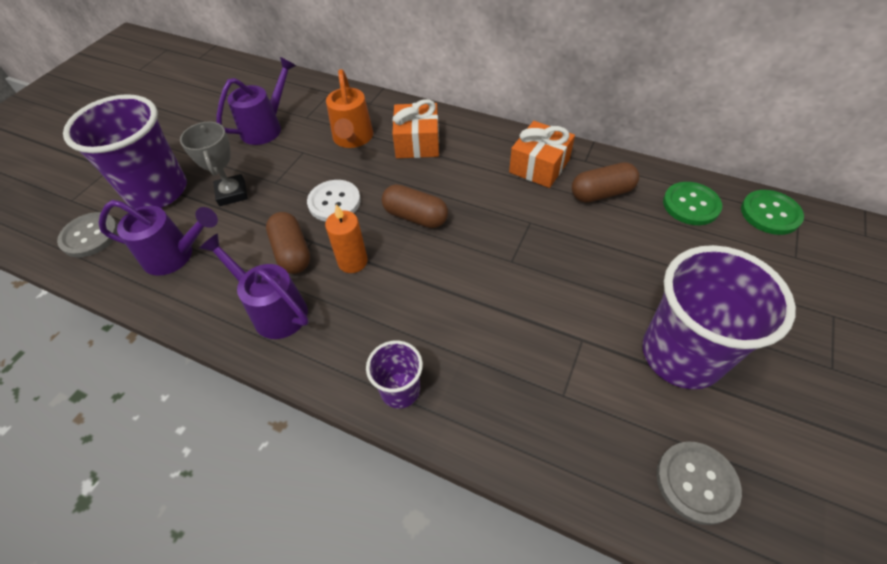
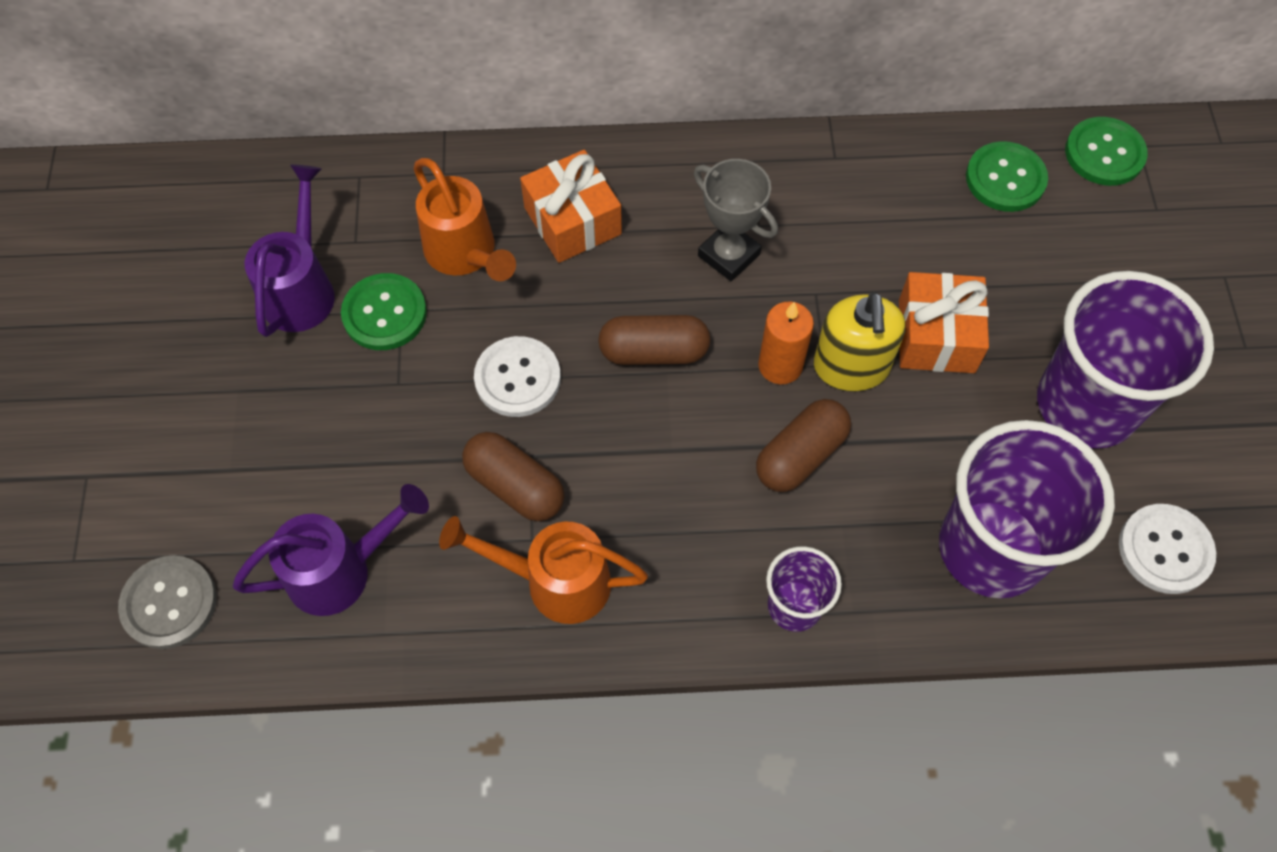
camera: 30 degrees left, 10 degrees up
(158, 191) = (214, 481): purple cup -> purple cup (991, 548)
(232, 193) = (343, 431): grey trophy -> grey trophy (729, 255)
(274, 310) = (556, 582): purple watering can -> orange watering can
(294, 150) = (384, 313): none -> green button
(352, 261) = (613, 461): orange candle -> orange candle (780, 365)
(527, 268) = (851, 367): none -> yellow soap dispenser
(539, 166) = (777, 193): orange gift -> orange gift (936, 336)
(601, 193) = (885, 206): brown capsule -> brown capsule (800, 455)
(696, 482) = (1165, 550): grey button -> white button

